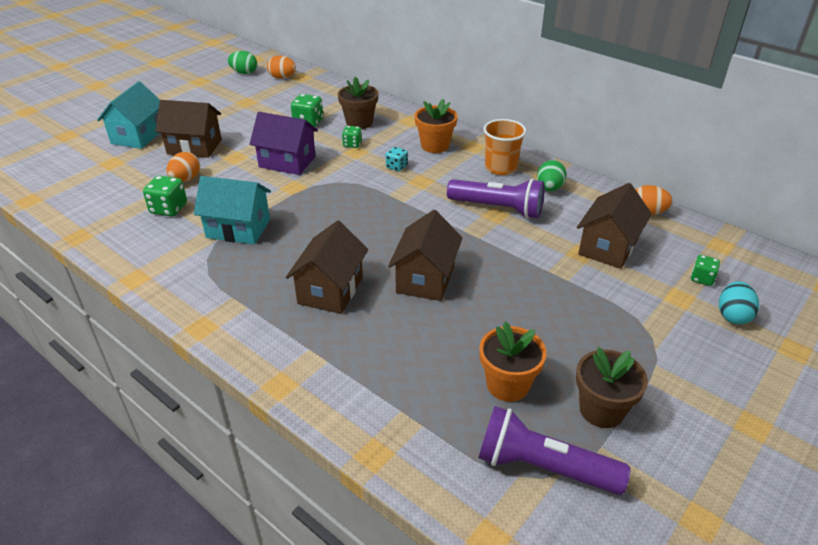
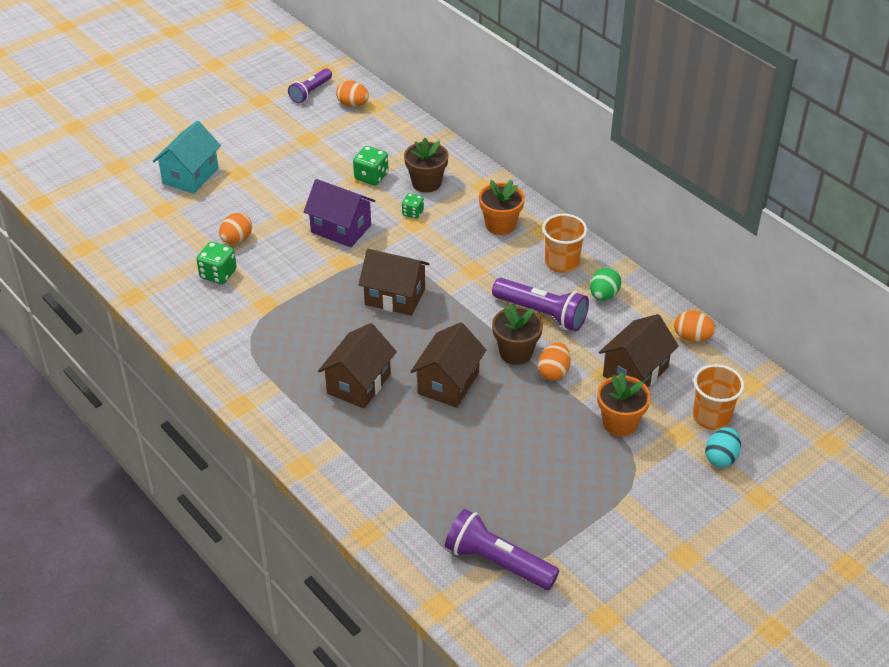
camera: 10 degrees right, 5 degrees up
(194, 147) = (248, 197): brown house -> brown house (395, 297)
(238, 229) = (282, 306): turquoise house -> none
(244, 73) = (310, 92): green egg -> purple flashlight
(396, 167) = (453, 248): turquoise dice -> none
(507, 385) = (491, 493): orange flower pot -> orange flower pot (620, 423)
(528, 256) = (553, 372): none -> orange egg
(601, 410) = (563, 525): brown flower pot -> brown flower pot (516, 352)
(702, 278) = (711, 417): green dice -> orange cup

